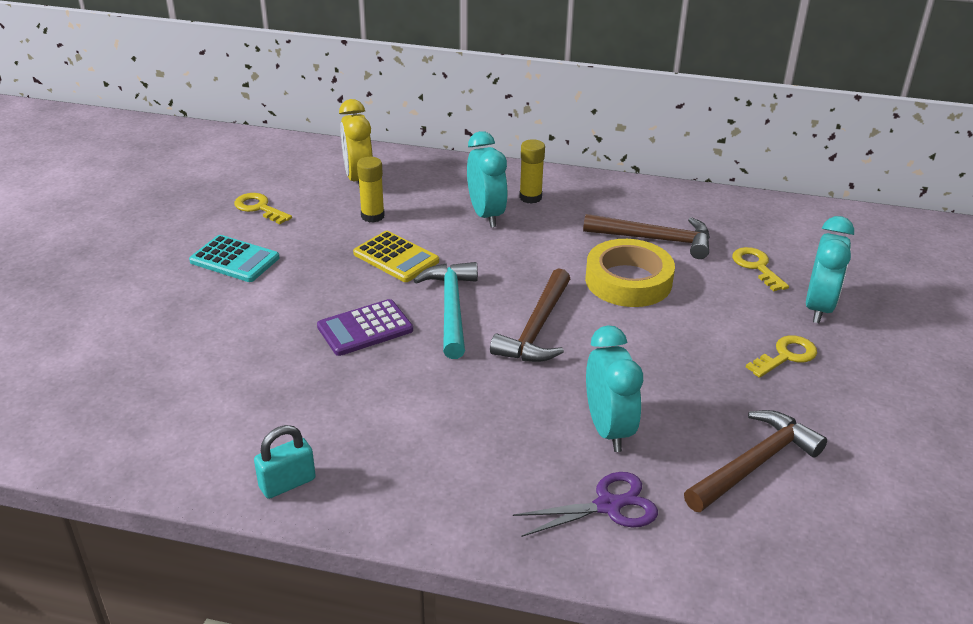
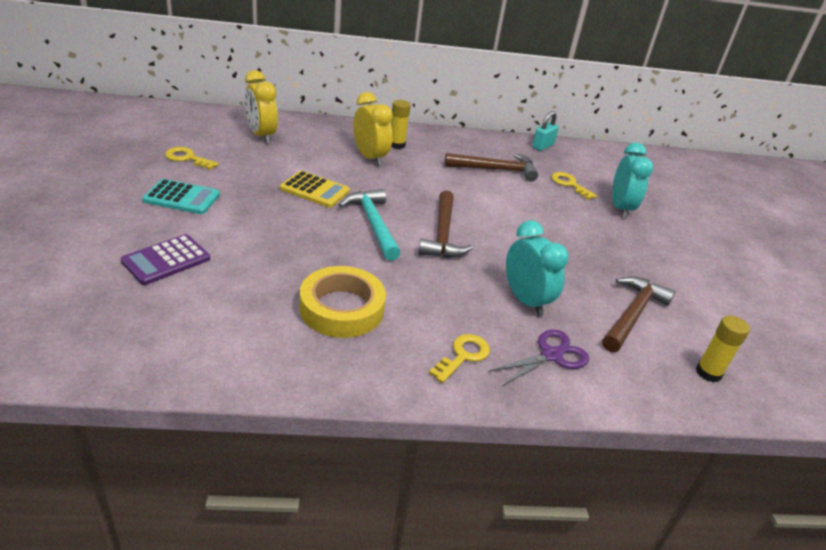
camera: 20 degrees left, 0 degrees up
(287, 483) = (298, 369): turquoise padlock -> turquoise padlock (542, 146)
(365, 328) = (312, 243): purple calculator -> purple calculator (166, 260)
(372, 216) = (283, 161): yellow glue stick -> yellow glue stick (708, 373)
(486, 215) = (370, 157): turquoise clock -> yellow clock
(628, 281) = (491, 198): yellow tape -> yellow tape (342, 308)
(786, 356) = (616, 241): yellow key -> yellow key (463, 356)

